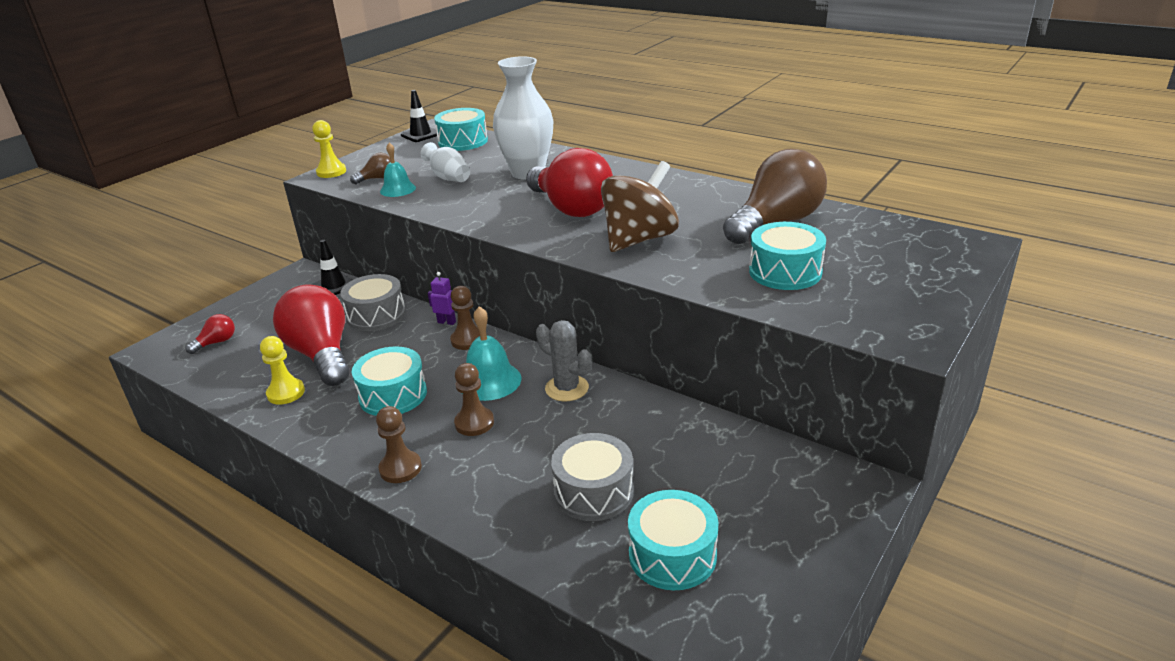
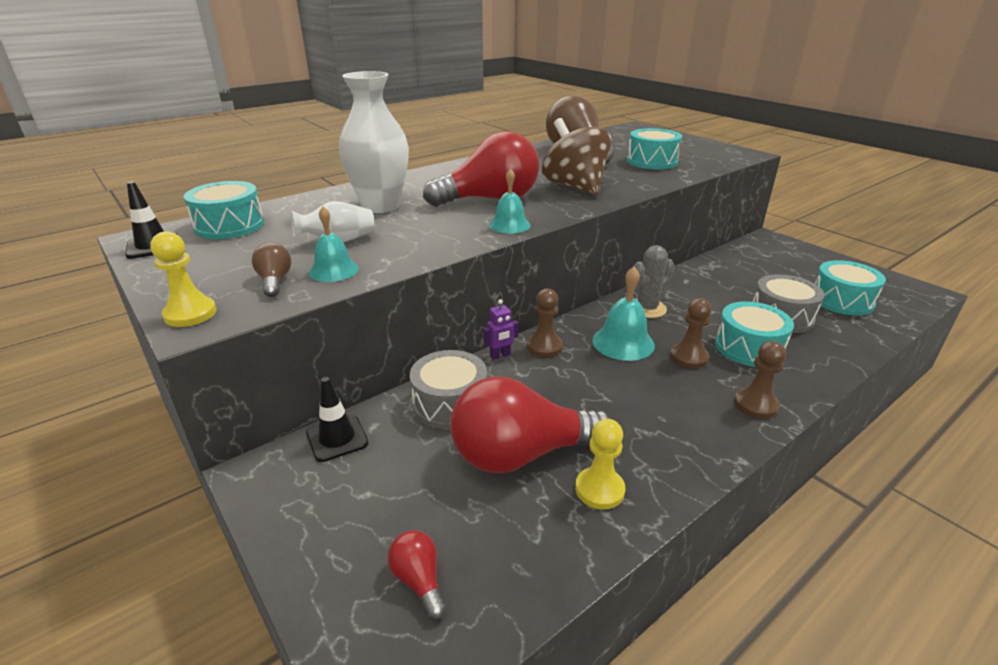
camera: 75 degrees left, 0 degrees up
(393, 395) = (630, 401): turquoise drum -> turquoise drum (749, 348)
(447, 322) = (500, 356): purple robot -> purple robot turned 150 degrees counterclockwise
(509, 227) = (509, 225): none -> turquoise bell

